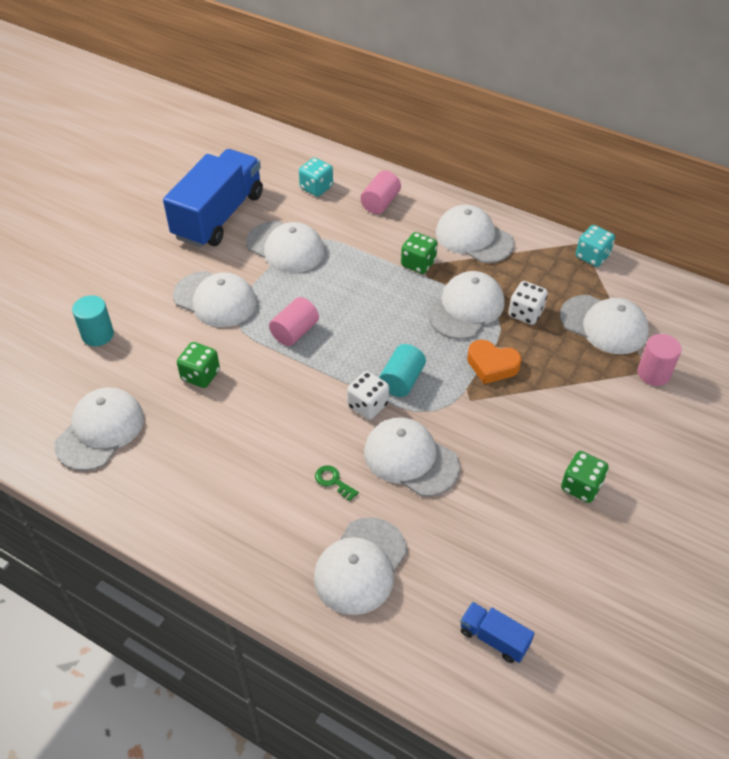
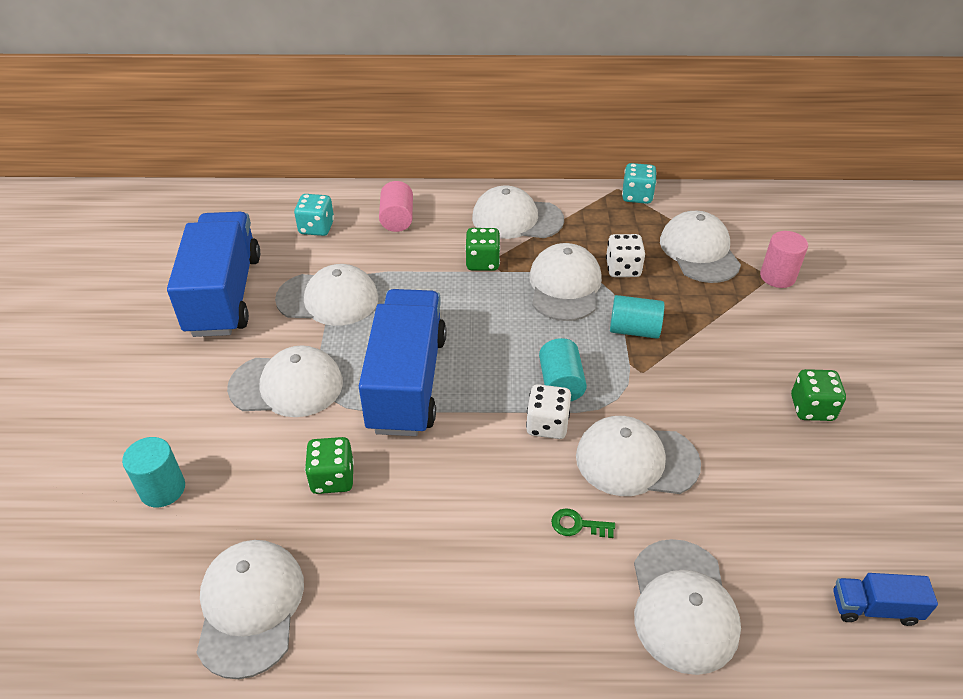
camera: 30 degrees left, 5 degrees down
(295, 332) = (407, 382): pink cylinder -> blue truck
(492, 365) = (634, 330): orange heart -> turquoise cylinder
(604, 325) = (699, 251): white cap -> white cap turned 105 degrees counterclockwise

